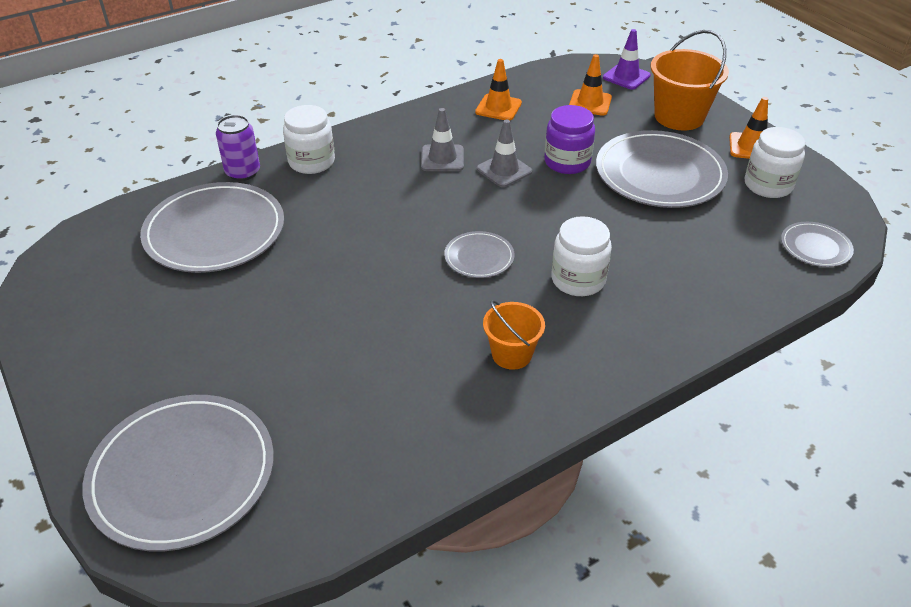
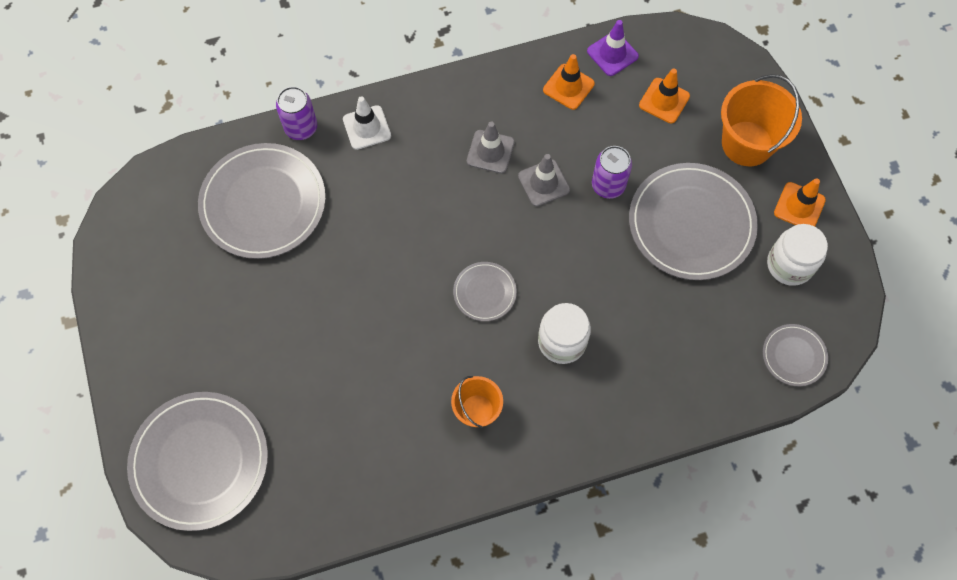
camera: 15 degrees right, 25 degrees up
(311, 162) = (367, 127): white jar -> white traffic cone
(567, 162) = (608, 185): purple jar -> purple can
(626, 77) = (719, 66): purple traffic cone -> purple traffic cone (612, 54)

